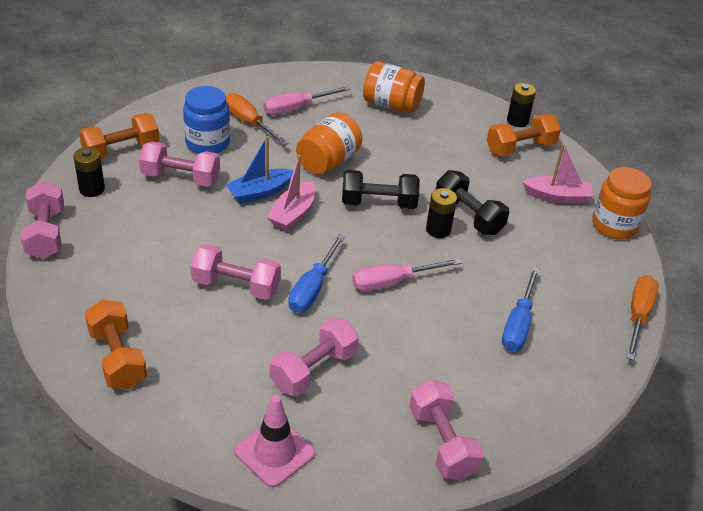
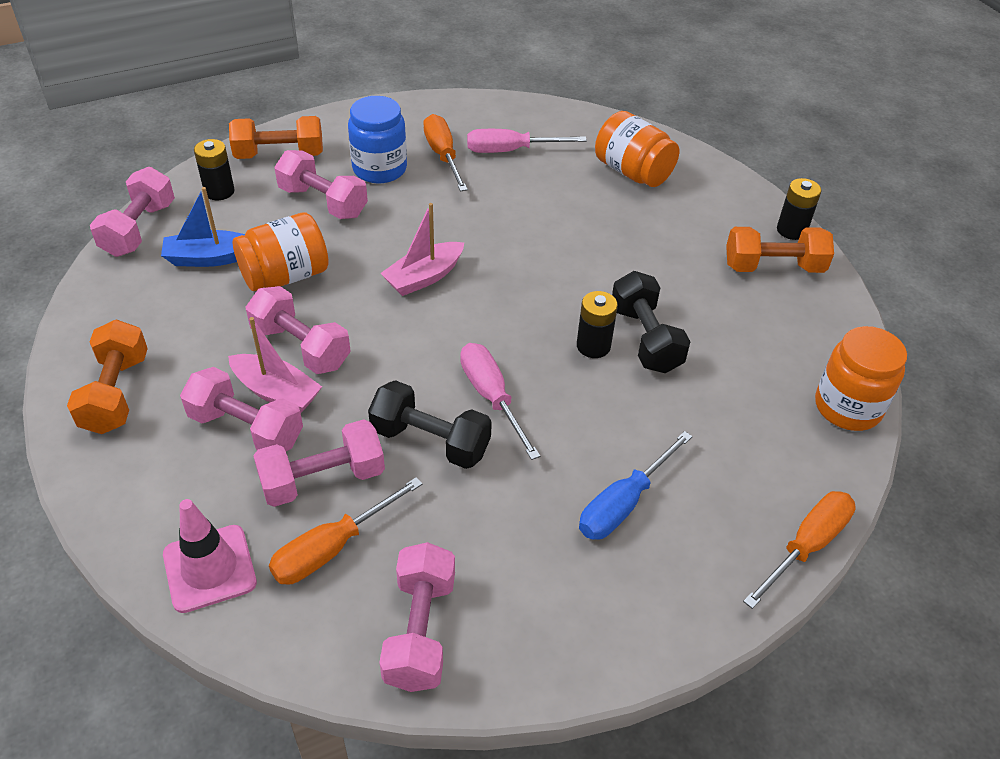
camera: 25 degrees right, 5 degrees up
(235, 353) = (246, 428): none -> pink dumbbell
(259, 192) = (401, 241): blue boat -> blue boat (209, 258)
(313, 288) = (388, 376): blue screwdriver -> none
(328, 161) = (508, 224): orange jar -> orange jar (285, 276)
(350, 411) = (332, 548): none -> orange screwdriver
(378, 203) = (538, 291): black dumbbell -> black dumbbell (430, 441)
(393, 282) = (491, 397): pink screwdriver -> pink screwdriver turned 60 degrees clockwise
(557, 197) = (786, 345): pink boat -> pink boat (276, 392)

